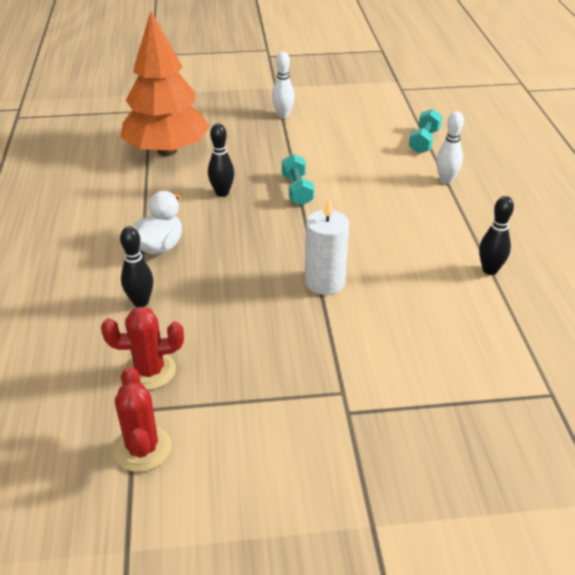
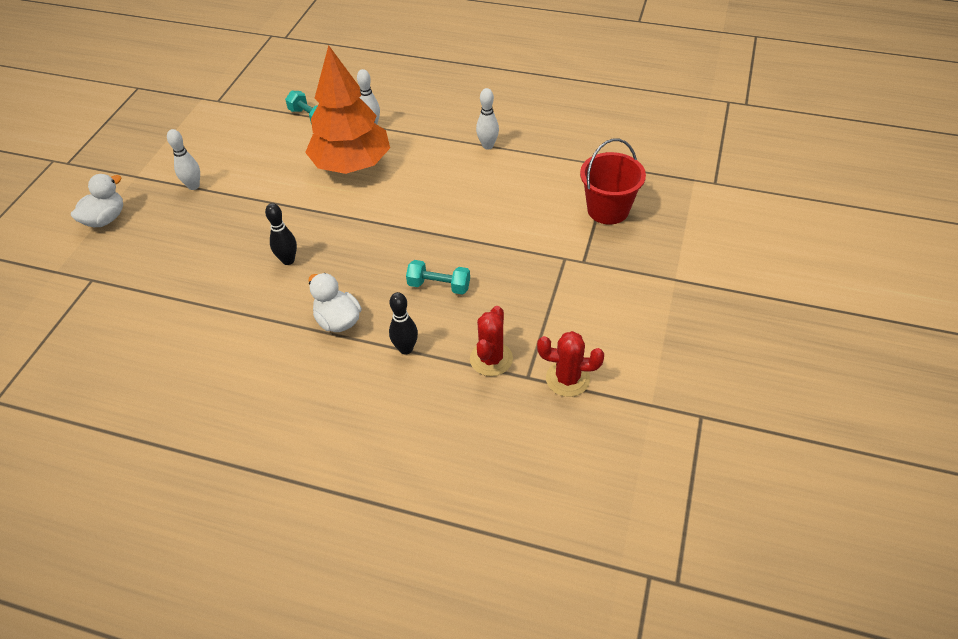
camera: 65 degrees left, 10 degrees up
(167, 151) = (185, 282): orange tree -> orange tree (351, 165)
(217, 92) = (105, 219): none -> white duck
(297, 190) = (320, 212): turquoise dumbbell -> turquoise dumbbell (439, 286)
(325, 282) = (449, 232): white candle -> none
(460, 413) = (608, 210): none -> red bucket
(489, 270) = (488, 146): black bowling pin -> white bowling pin

